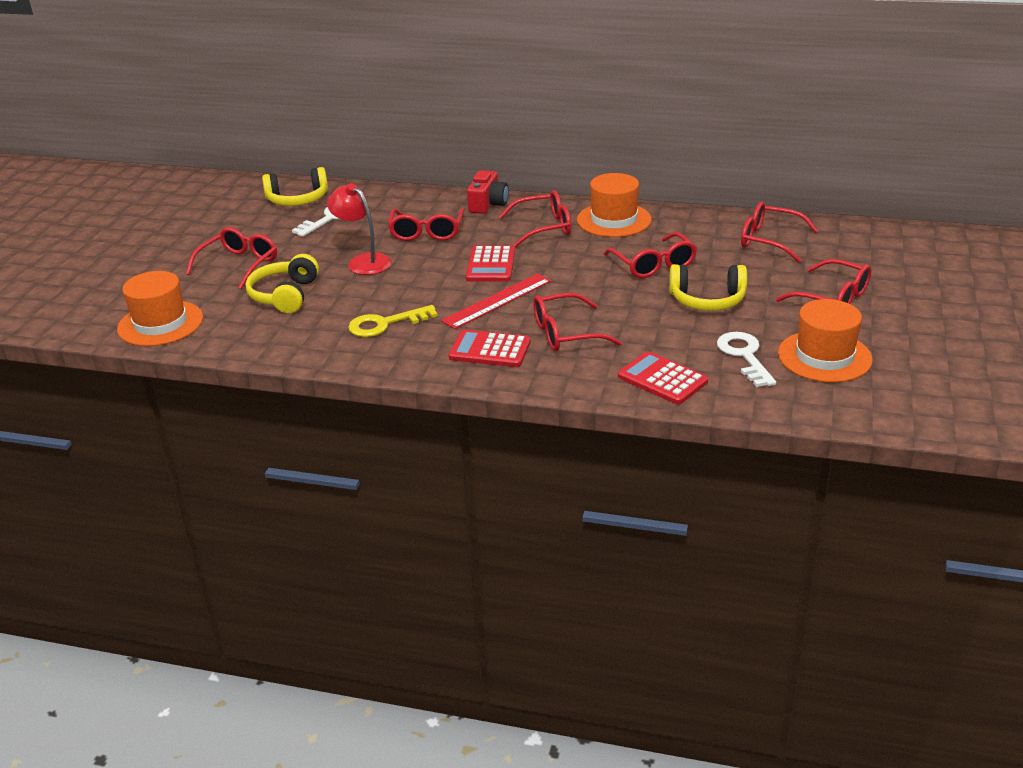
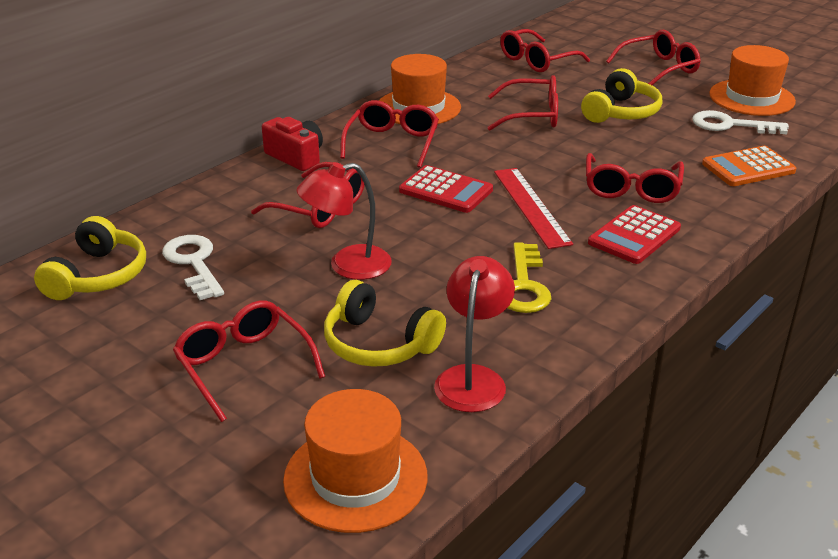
camera: 65 degrees left, 0 degrees up
(268, 333) = (473, 378): none -> red lamp
(662, 379) = (748, 168): red calculator -> orange calculator

